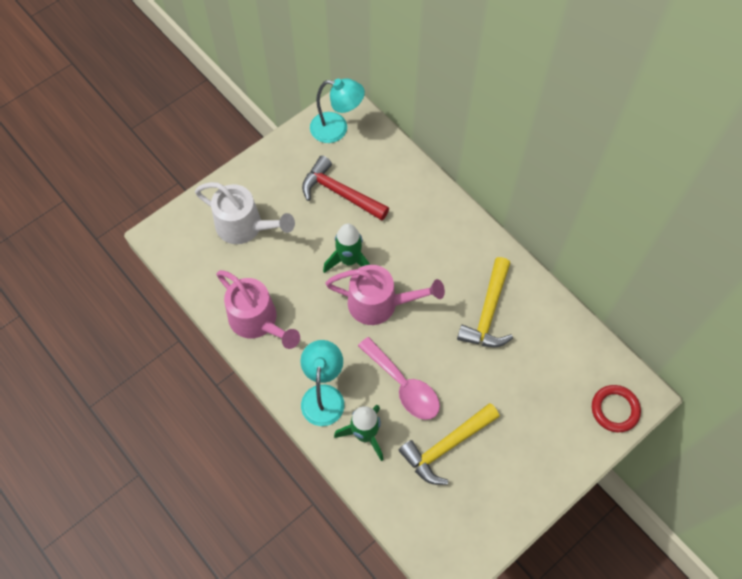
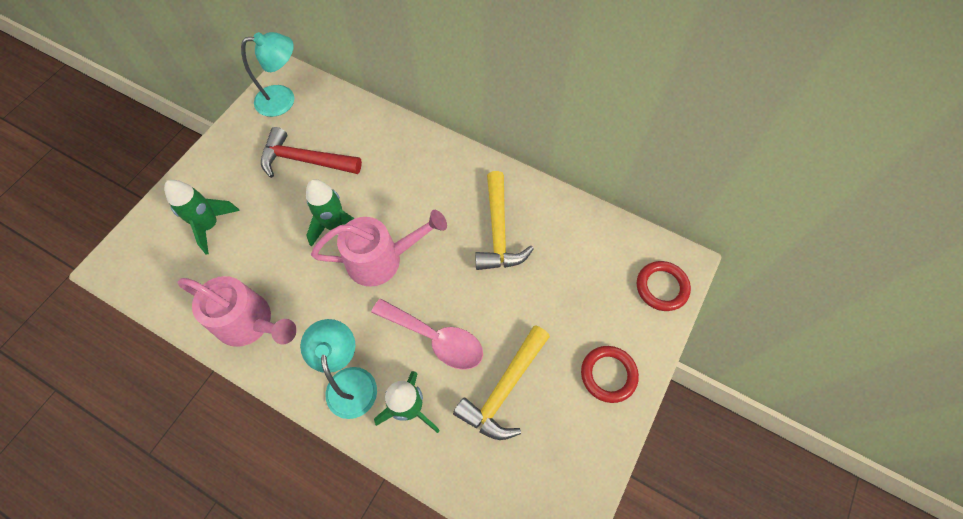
camera: 20 degrees left, 0 degrees up
(245, 227) = (210, 226): white watering can -> green rocket
(538, 465) = (608, 375): none -> red ring

